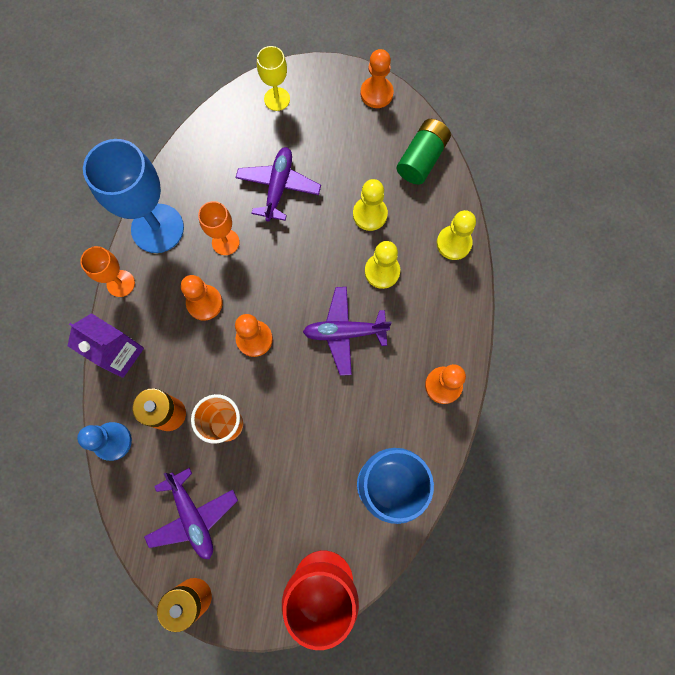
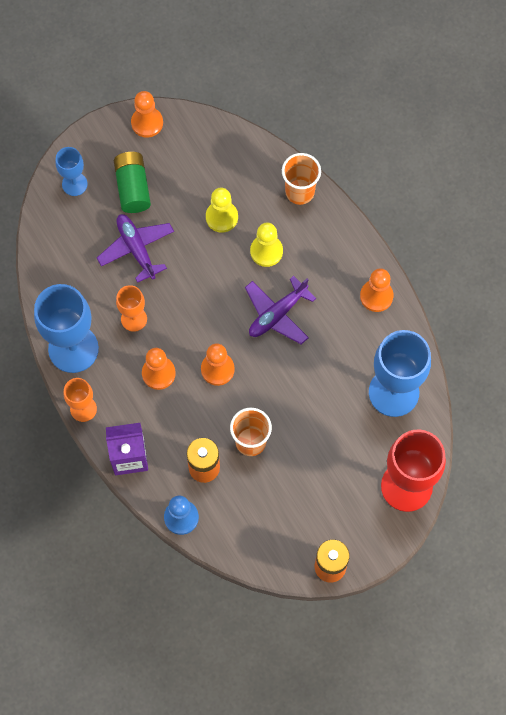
camera: 40 degrees left, 5 degrees down
(192, 516) = (282, 518): purple plane -> none
(277, 99) = (74, 184): yellow goblet -> blue goblet
(422, 159) = (224, 147): green battery -> green battery (133, 188)
(454, 243) = (300, 192): yellow pawn -> orange cup

